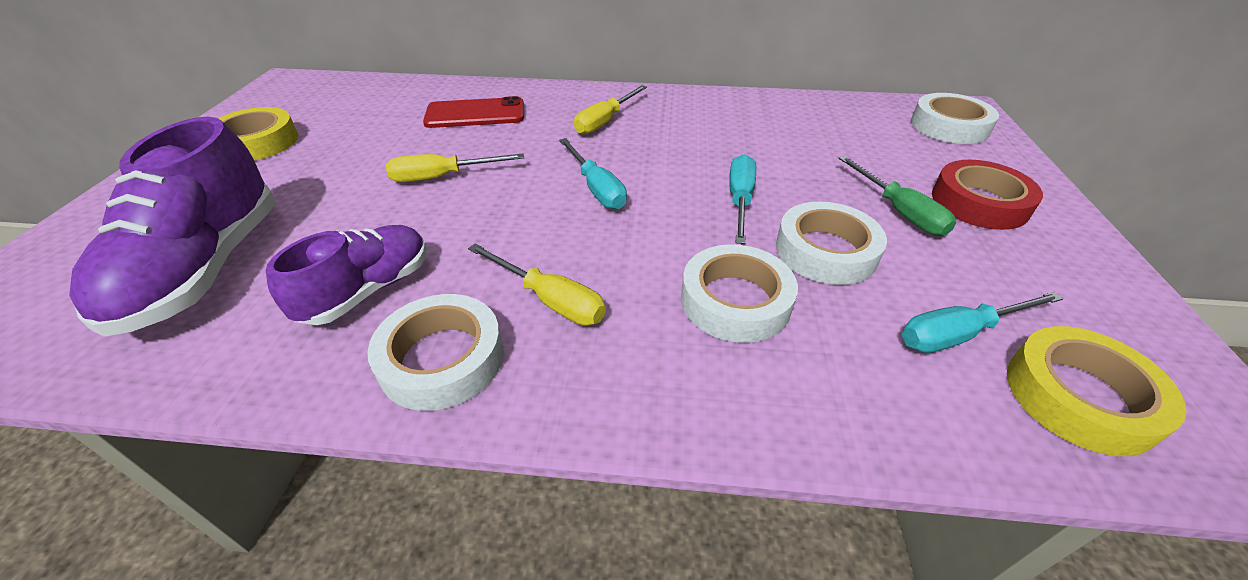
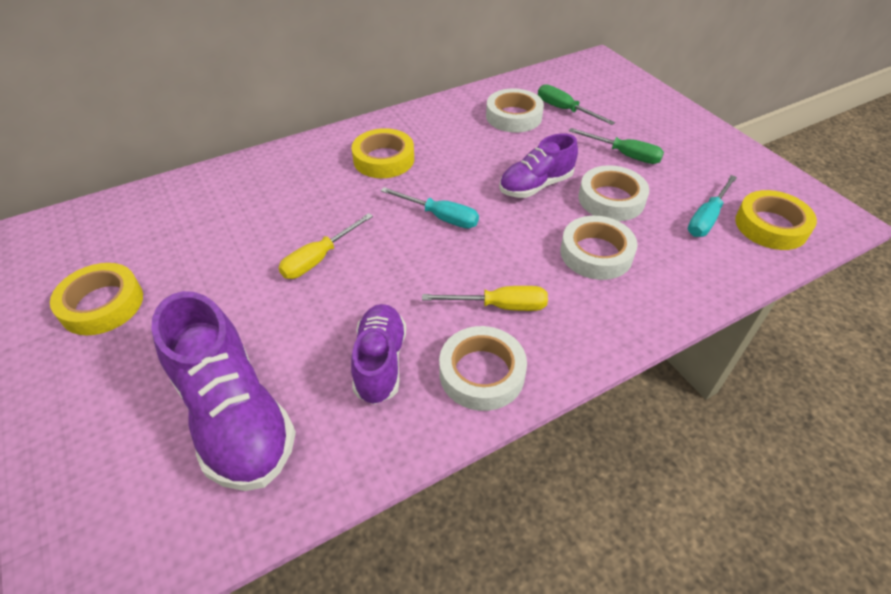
camera: 35 degrees left, 5 degrees up
(475, 114) = (271, 193): red phone -> none
(605, 121) = (384, 159): yellow screwdriver -> yellow tape
(740, 200) = (536, 185): turquoise screwdriver -> purple shoe
(864, 142) = (564, 110): none -> green screwdriver
(949, 126) = (600, 78): white tape -> white tape (513, 116)
(979, 203) = (656, 131): red tape -> none

